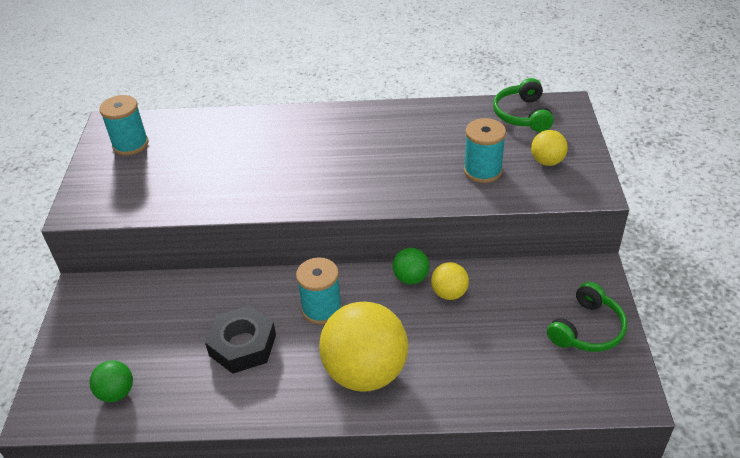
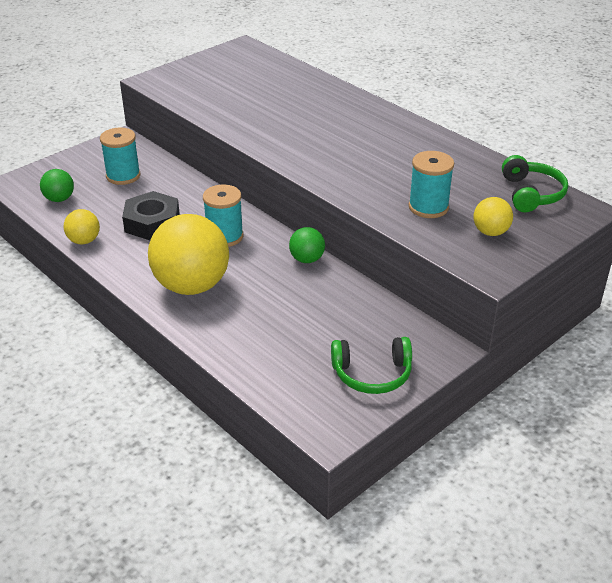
camera: 45 degrees right, 5 degrees down
(130, 144) = (235, 63): turquoise spool -> turquoise spool (123, 176)
(449, 293) = (316, 285): yellow ball -> yellow ball (84, 241)
(522, 115) = (531, 194): green headphones -> green headphones turned 135 degrees clockwise

